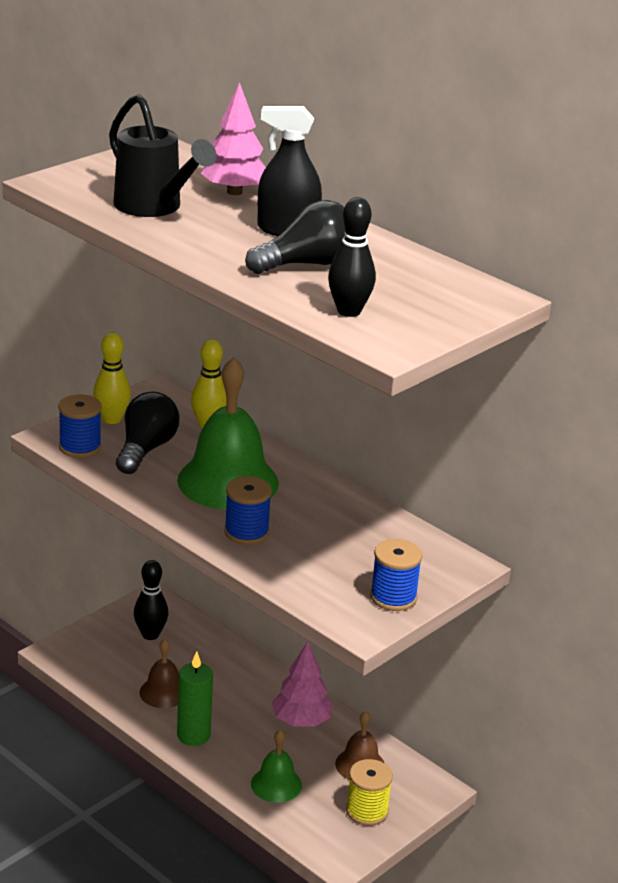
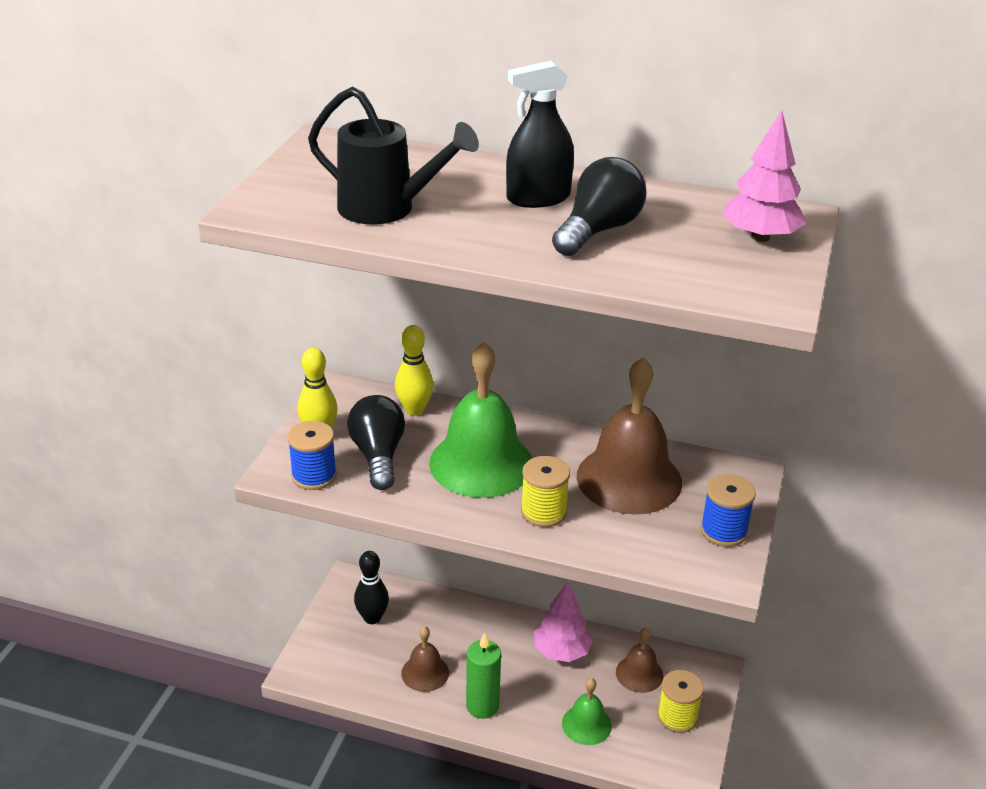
camera: 25 degrees left, 5 degrees up
(234, 192) = (443, 170): pink tree -> pink tree (760, 237)
(246, 532) = (543, 512): blue spool -> yellow spool
(347, 533) = (629, 479): none -> brown bell
(349, 311) = (695, 271): black bowling pin -> none

